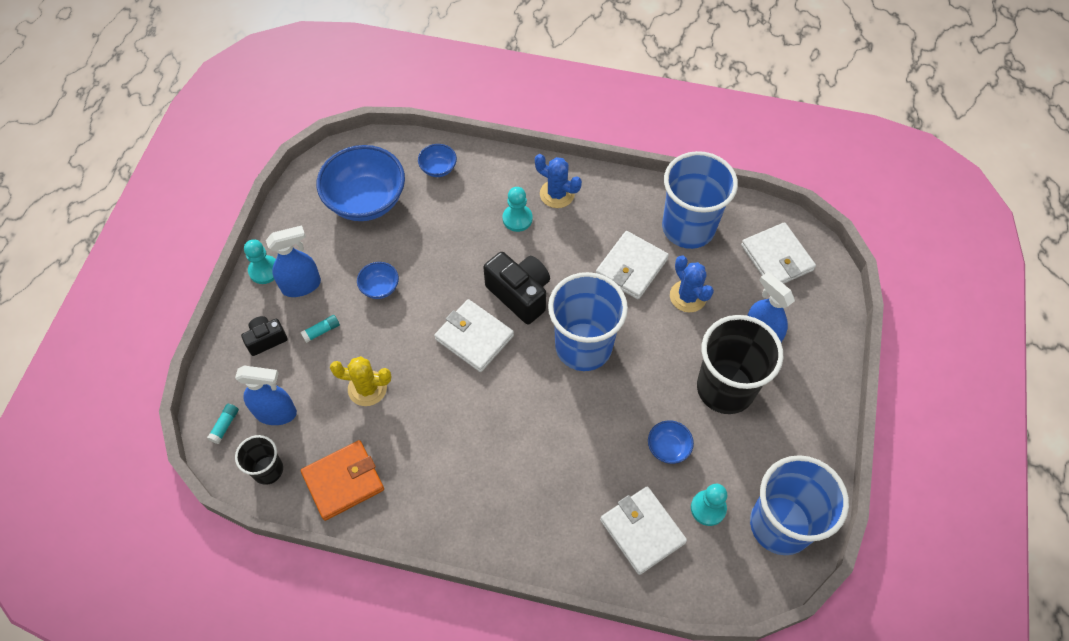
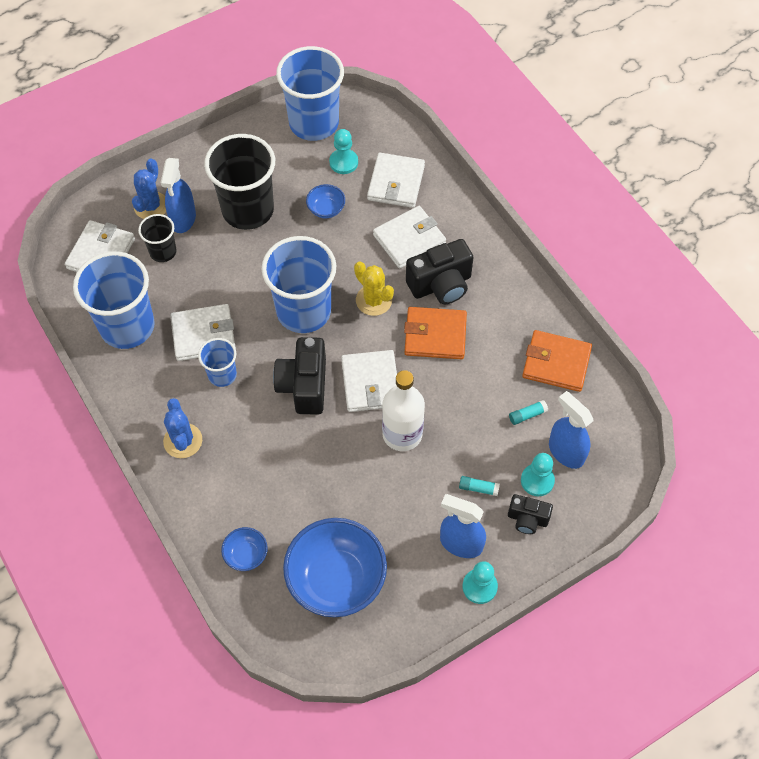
camera: 135 degrees left, 0 degrees up
(225, 425) = (611, 475): turquoise glue stick -> turquoise glue stick (527, 415)
(268, 470) = (603, 415): black cup -> black cup (163, 252)
(367, 388) = (483, 413): yellow cactus -> yellow cactus (374, 300)
(380, 287) = (401, 485): blue bowl -> none
(413, 321) = (402, 434): none -> white bottle
(464, 417) = (435, 335): none -> orange wallet
(502, 466) = (441, 285): none -> black camera
(517, 219) = (237, 448): turquoise pawn -> turquoise pawn (537, 480)
(571, 484) = (409, 239): none -> white wallet
(584, 253) = (222, 375): none -> blue cup
(688, 296) = (193, 282): blue cactus -> blue cactus (151, 206)

